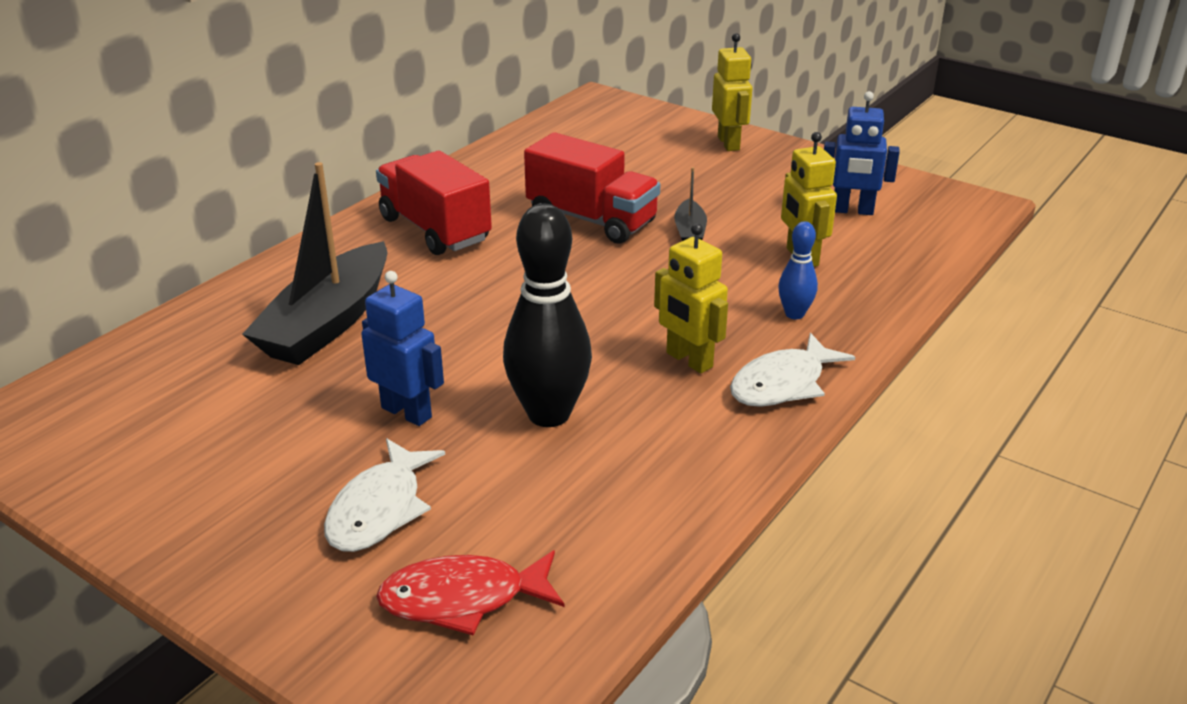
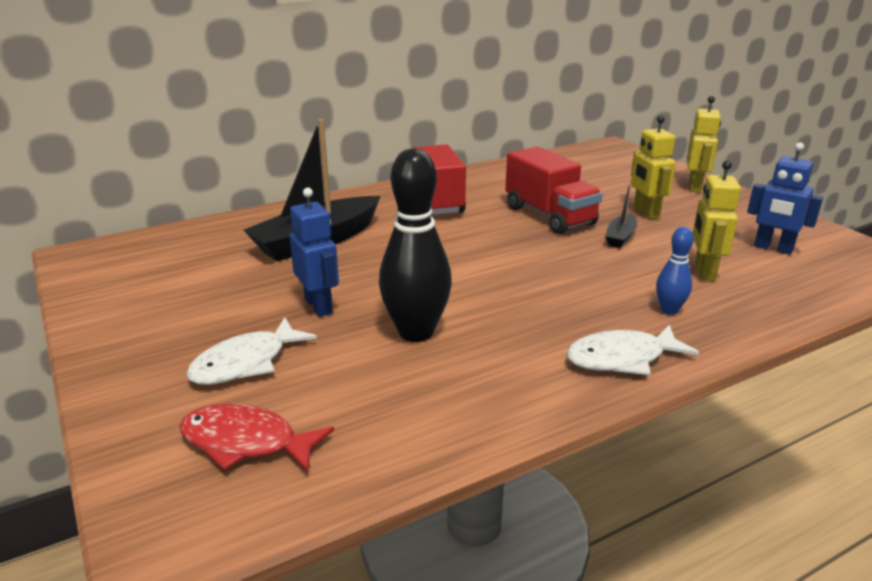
camera: 25 degrees right, 5 degrees down
(689, 360) = (554, 322): yellow robot -> yellow robot (645, 213)

